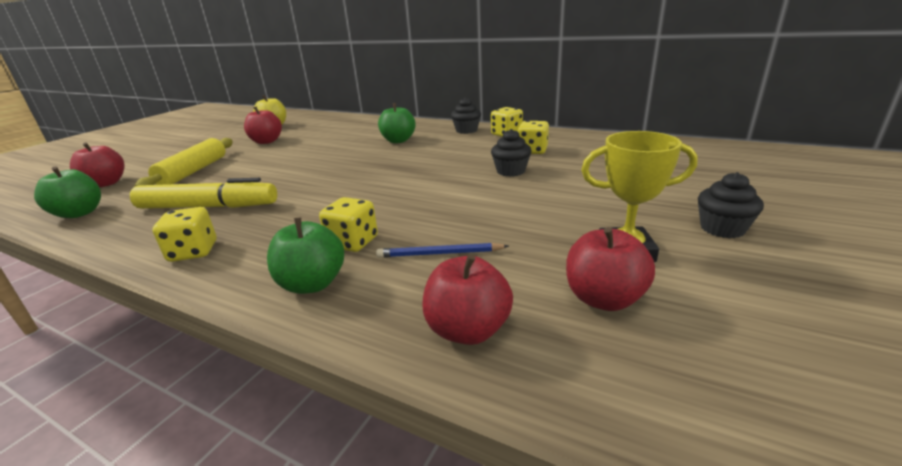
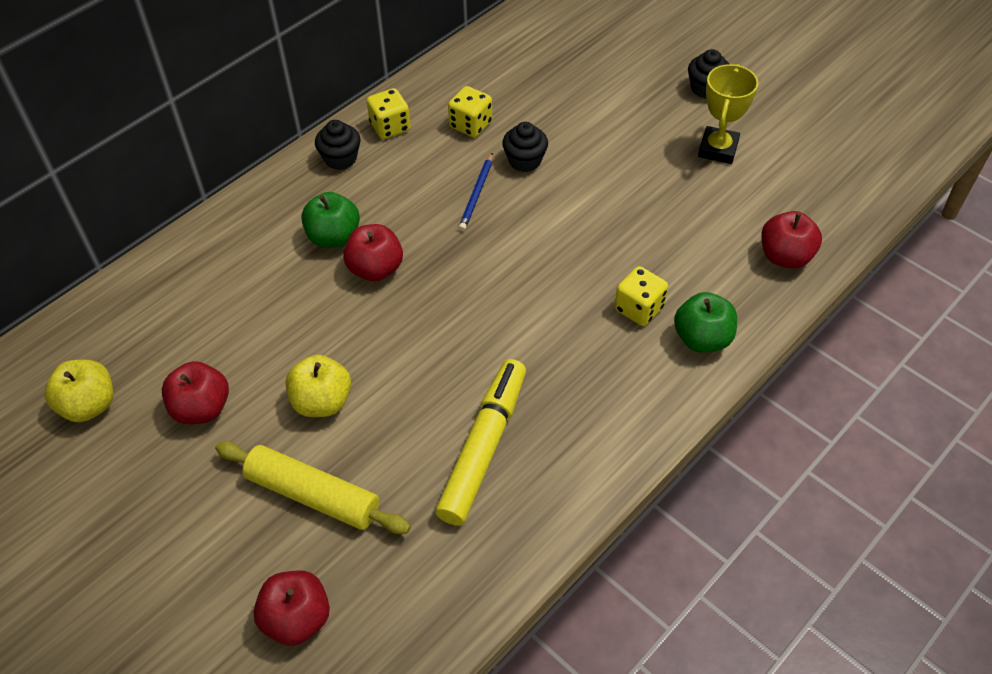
camera: 75 degrees left, 25 degrees up
(79, 213) = (426, 608): green apple -> none
(193, 252) = (607, 439): yellow dice -> none
(264, 161) = (322, 402): none -> yellow apple
(439, 254) = (683, 252): blue pencil -> blue pencil (477, 194)
(604, 298) = (771, 183): red apple -> red apple (375, 269)

